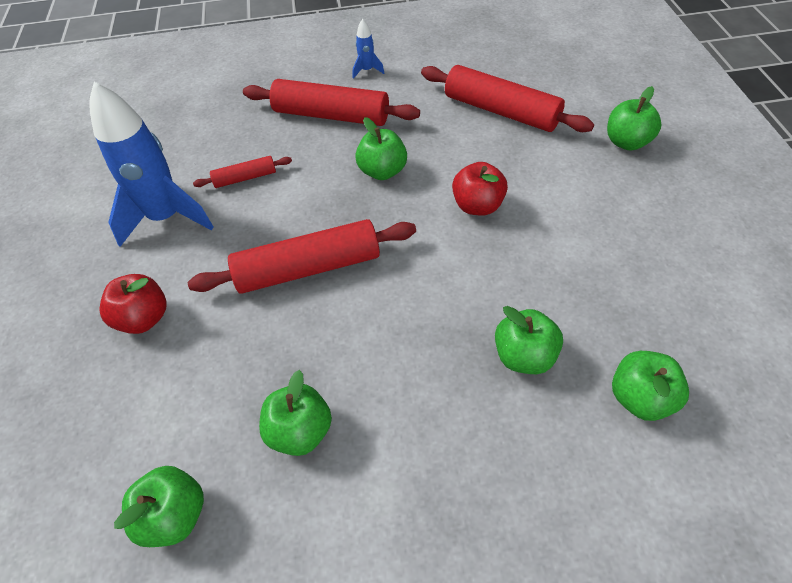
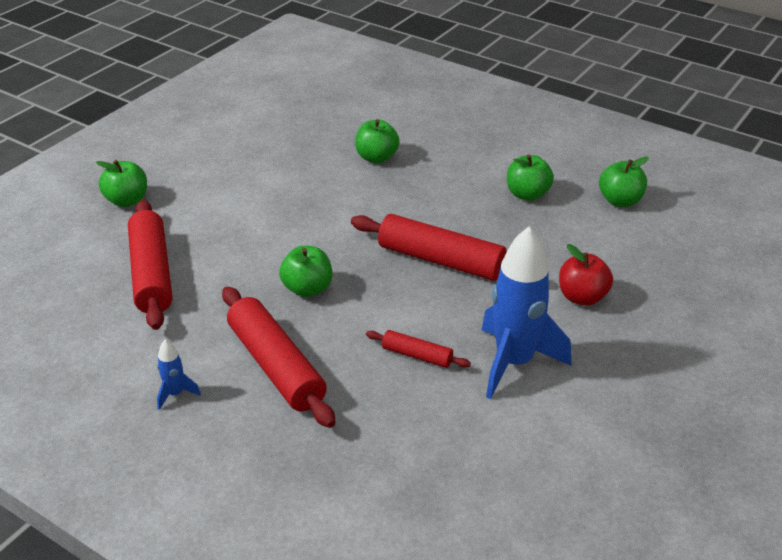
camera: 140 degrees left, 15 degrees down
(477, 206) = (284, 227): red apple -> none
(640, 398) = (350, 121): green apple -> none

